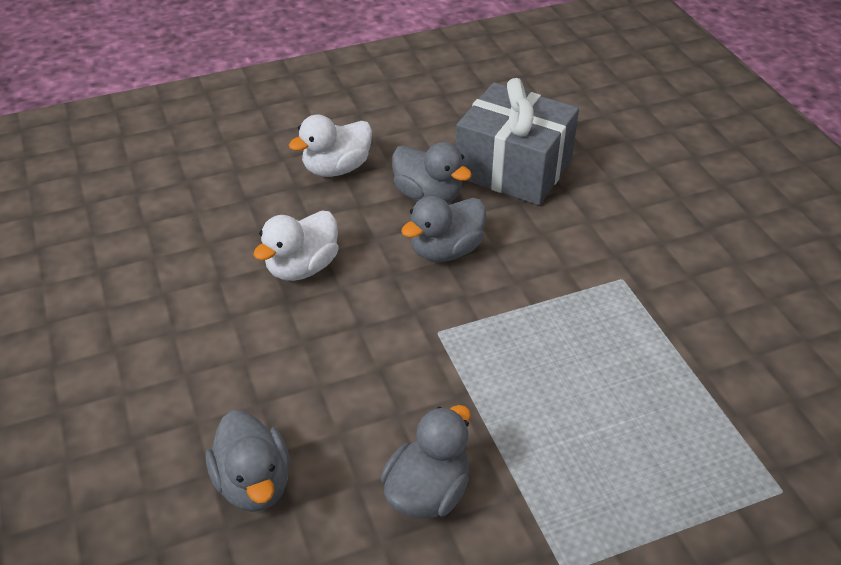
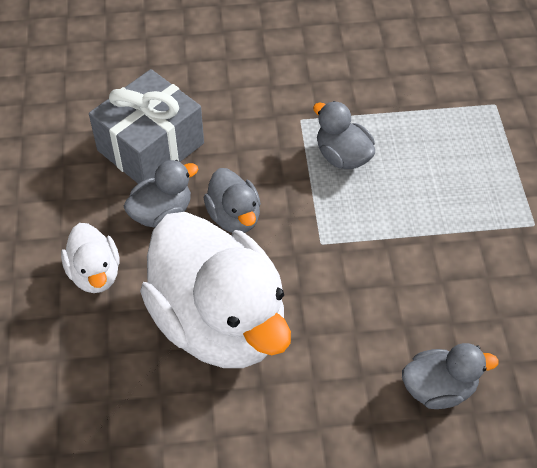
camera: 75 degrees left, 10 degrees up
(302, 267) = (219, 322): white duck -> white duck, size x2.20
(428, 492) = (465, 282): grey duck -> grey duck (342, 156)

